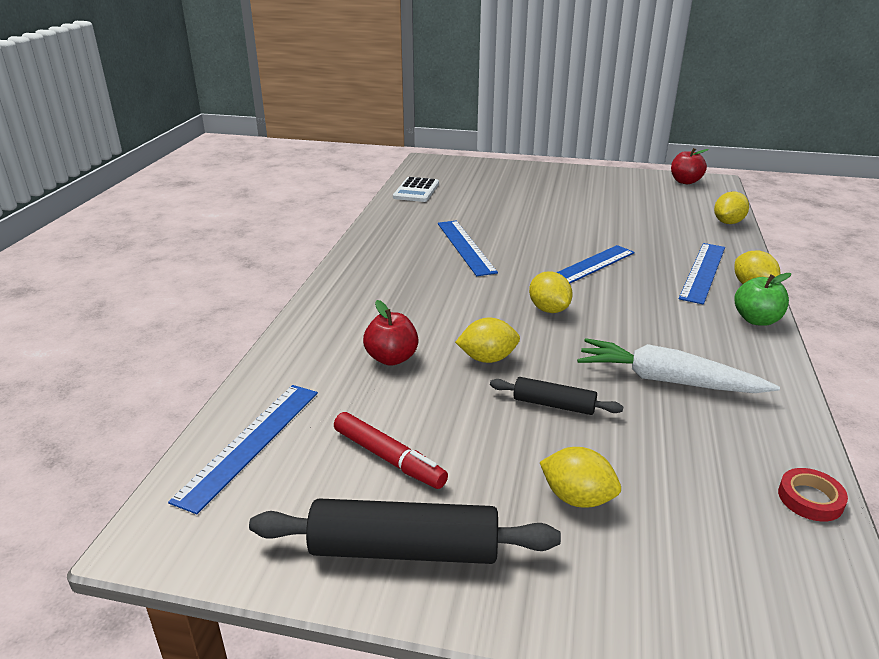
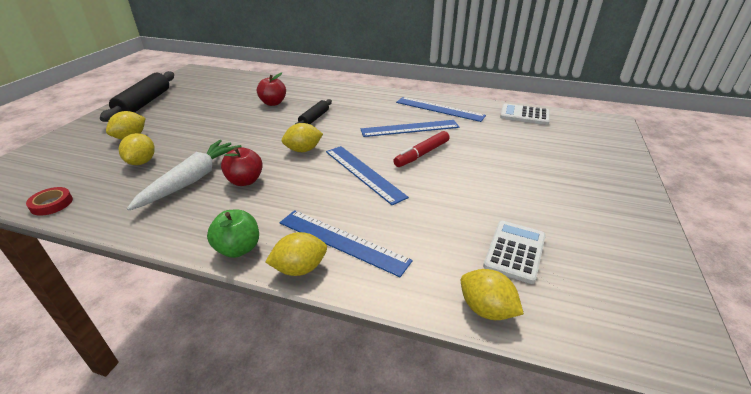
camera: 95 degrees right, 5 degrees up
(250, 443) = (229, 79): blue ruler -> blue ruler (439, 109)
(388, 458) = (197, 101): red marker -> red marker (422, 154)
(487, 359) = (257, 126): yellow lemon -> yellow lemon (142, 162)
(554, 405) = (200, 140): black rolling pin -> black rolling pin (314, 119)
(661, 211) = (515, 251): none -> white calculator
(685, 181) = (659, 311): red apple -> red apple (245, 181)

